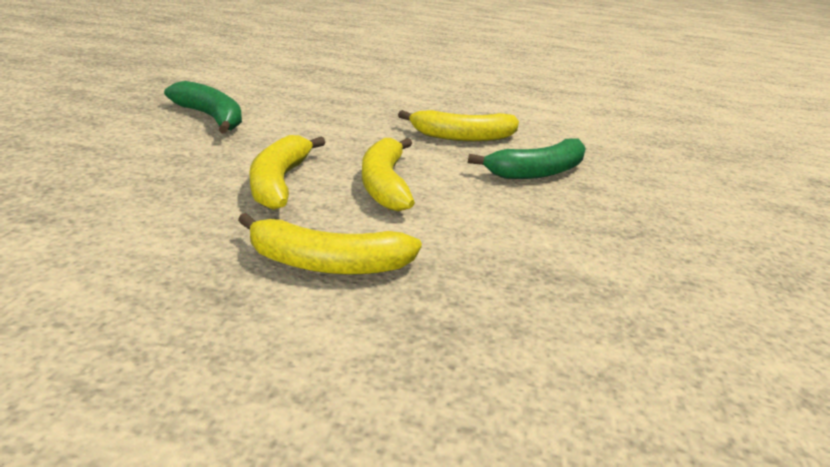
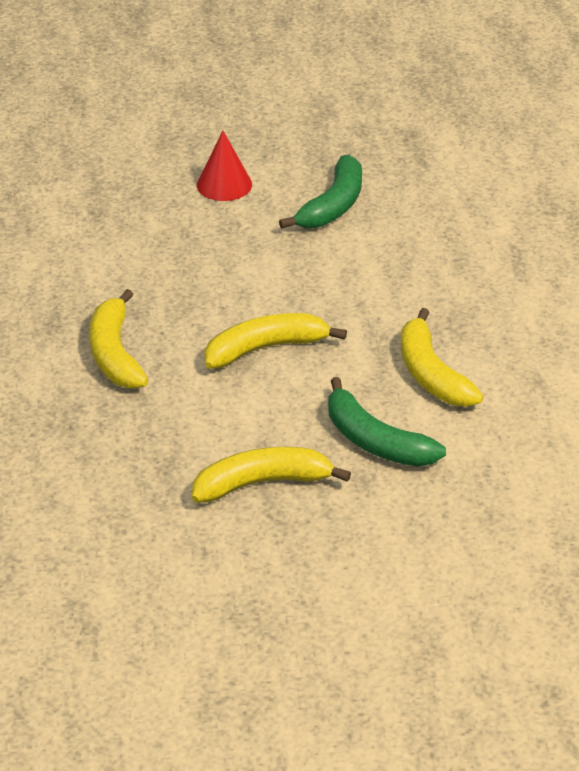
camera: 75 degrees right, 10 degrees up
(108, 146) = (224, 184): none -> red cone
(279, 182) = (225, 291): yellow banana -> yellow banana (262, 483)

